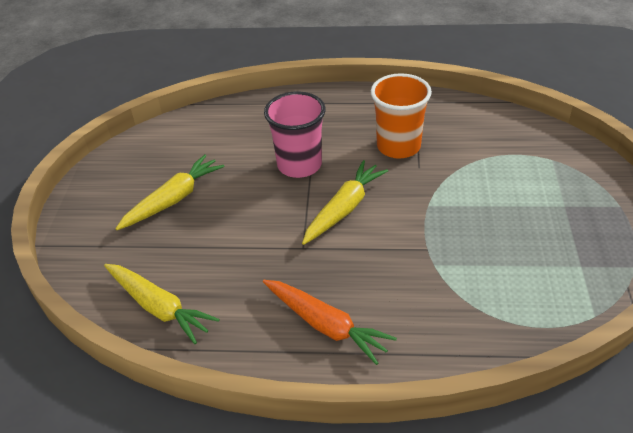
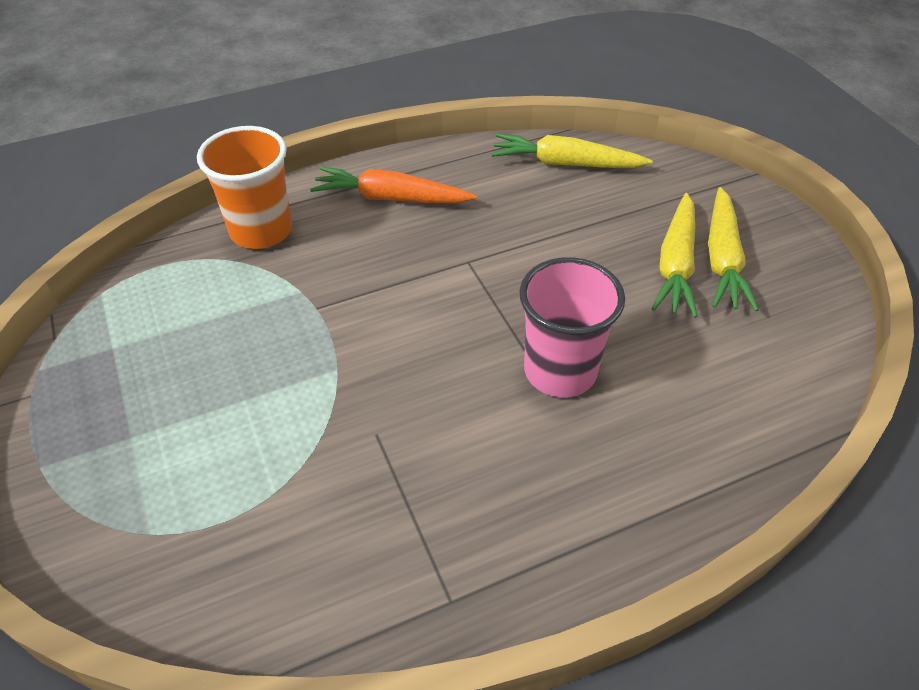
camera: 150 degrees right, 5 degrees up
(344, 208) = (449, 325): yellow carrot -> yellow carrot (722, 259)
(398, 146) = (428, 464): orange cup -> orange cup (261, 231)

